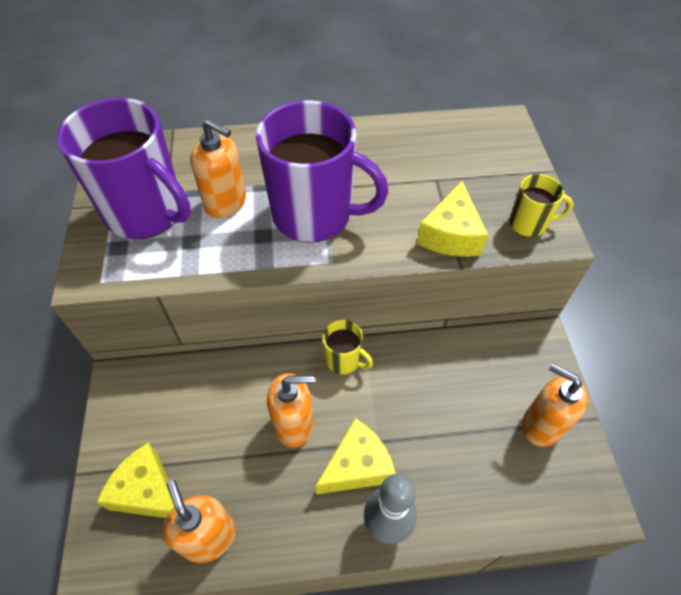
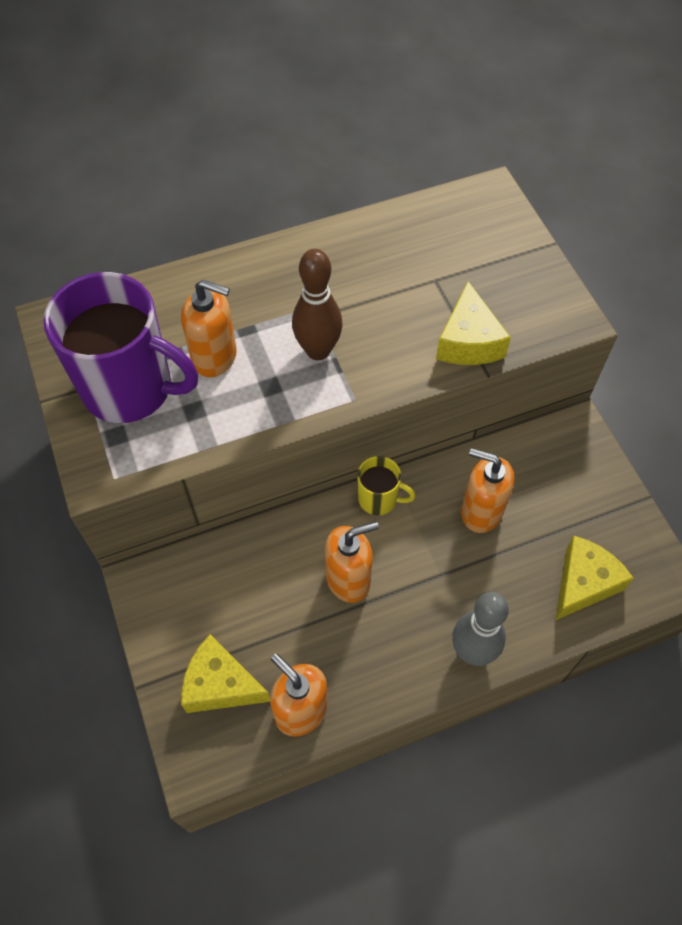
camera: 15 degrees left, 5 degrees up
(314, 215) = (318, 350): purple mug -> brown bowling pin
(357, 466) = (427, 604): yellow cheese -> yellow cheese (583, 583)
(529, 224) = (544, 312): yellow mug -> none
(541, 425) = (597, 517): orange soap dispenser -> orange soap dispenser (481, 511)

